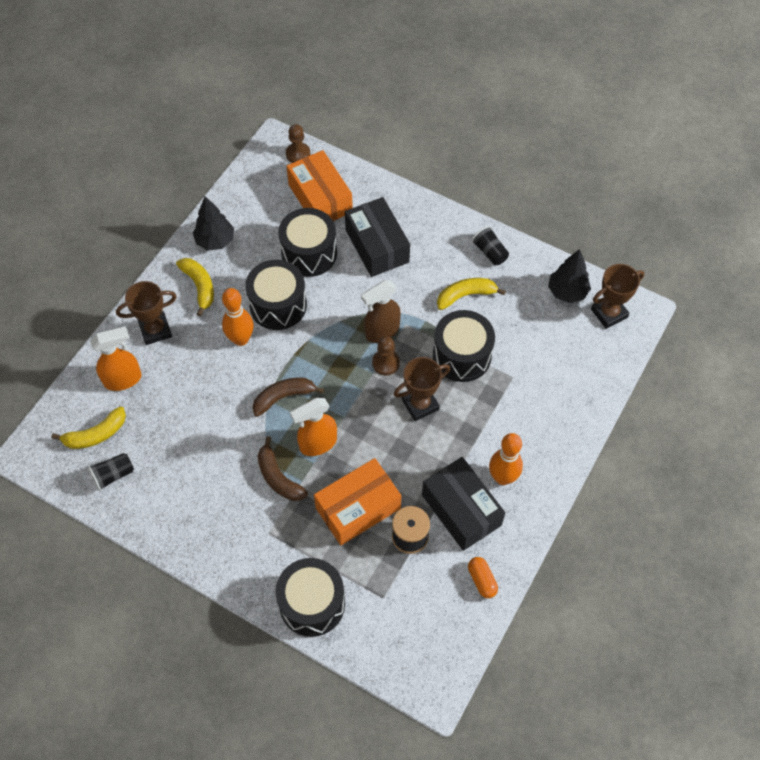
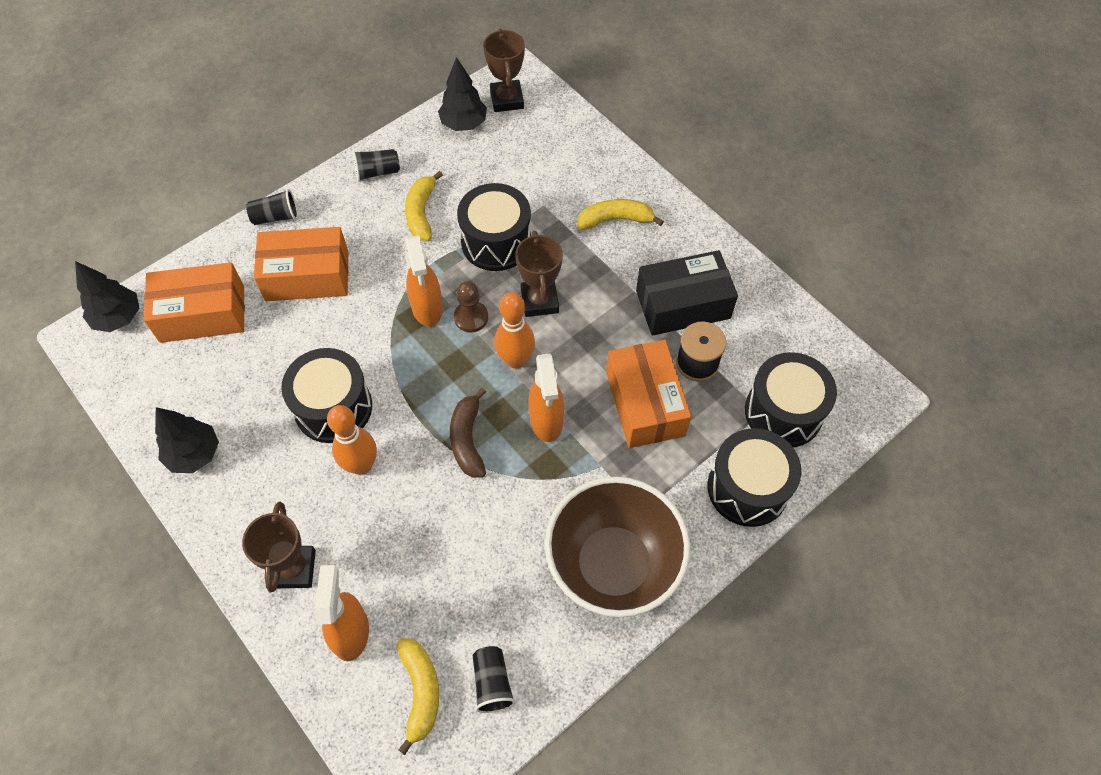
camera: 70 degrees left, 0 degrees up
(199, 286) = (255, 493): yellow banana -> yellow banana (615, 220)
(219, 525) = (613, 565): none -> brown bowl
(278, 477) = (574, 477): brown banana -> none
(298, 154) = (118, 318): brown pawn -> black tree
(309, 253) = (276, 350): black drum -> black drum (783, 412)
(377, 246) = (307, 276): black box -> orange box
(382, 331) = (427, 308): brown spray bottle -> orange spray bottle
(419, 206) = (276, 217): none -> black cup
(482, 580) = (769, 312): orange capsule -> none
(502, 477) = (659, 254): orange bowling pin -> orange bowling pin (515, 360)

